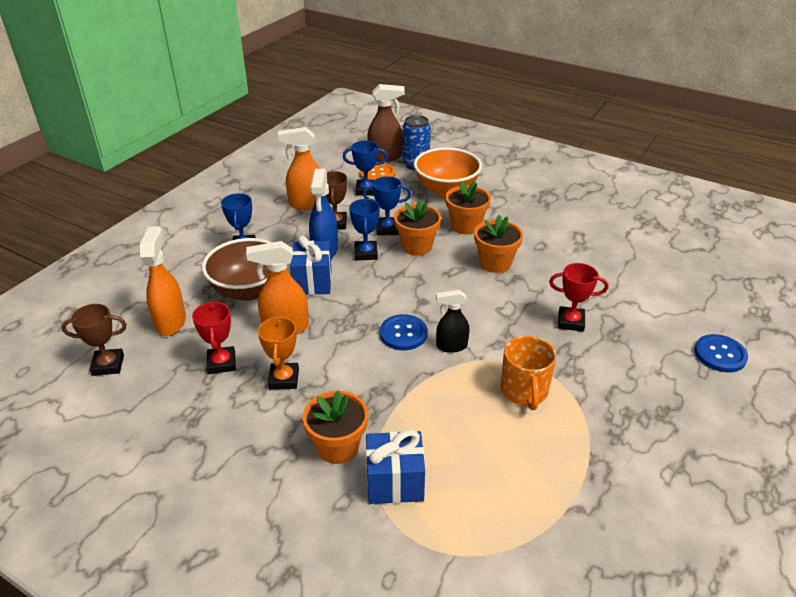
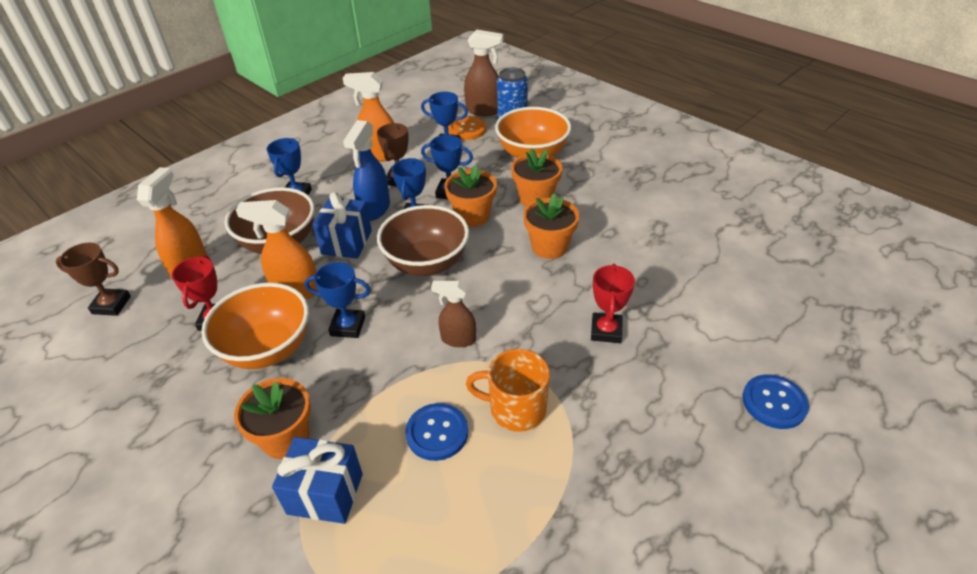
camera: 15 degrees right, 5 degrees up
(284, 379) = (268, 349): orange trophy -> orange bowl
(348, 350) = (348, 326): none -> blue trophy
(394, 290) = (426, 263): none -> brown bowl
(403, 334) = (413, 316): blue button -> blue button (437, 433)
(451, 346) = (458, 339): black spray bottle -> brown spray bottle
(524, 391) = (516, 409): orange mug -> orange mug turned 90 degrees clockwise
(570, 322) = (606, 331): red trophy -> red trophy turned 75 degrees clockwise

